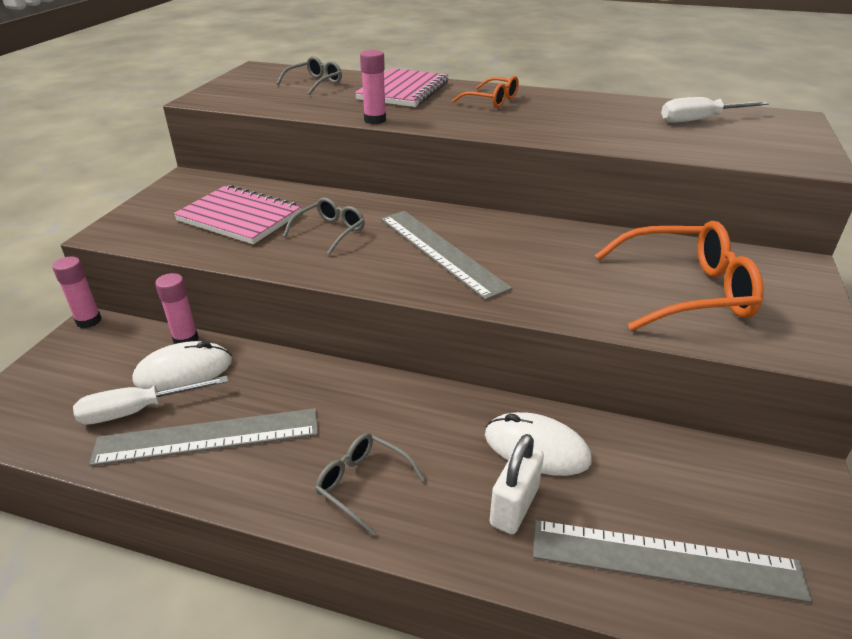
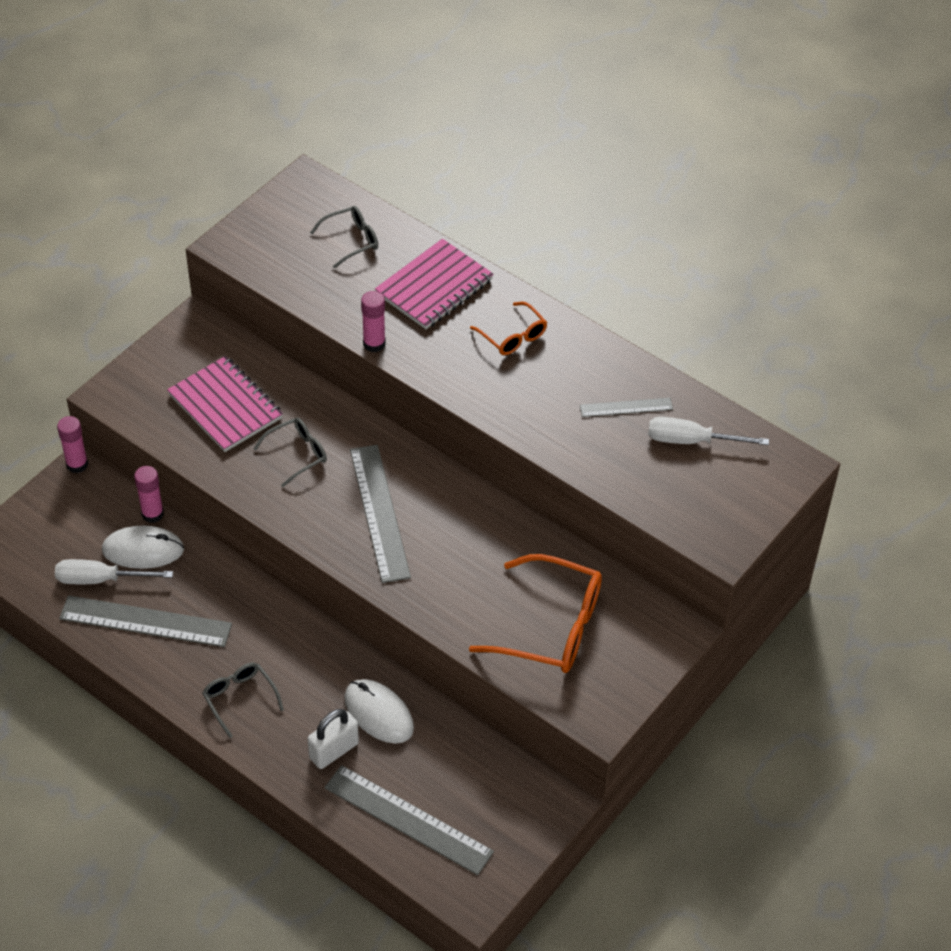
camera: 20 degrees right, 15 degrees up
(625, 114) = (626, 407): none -> grey ruler

